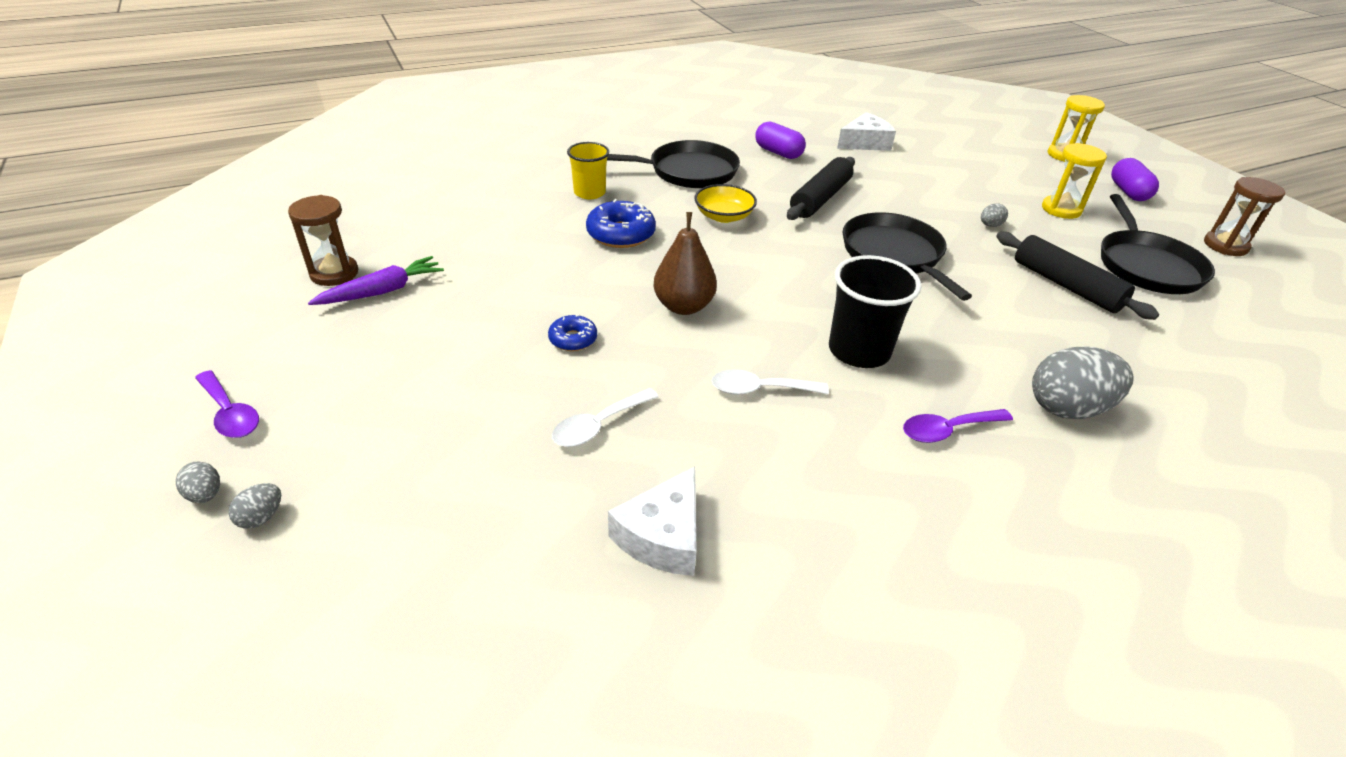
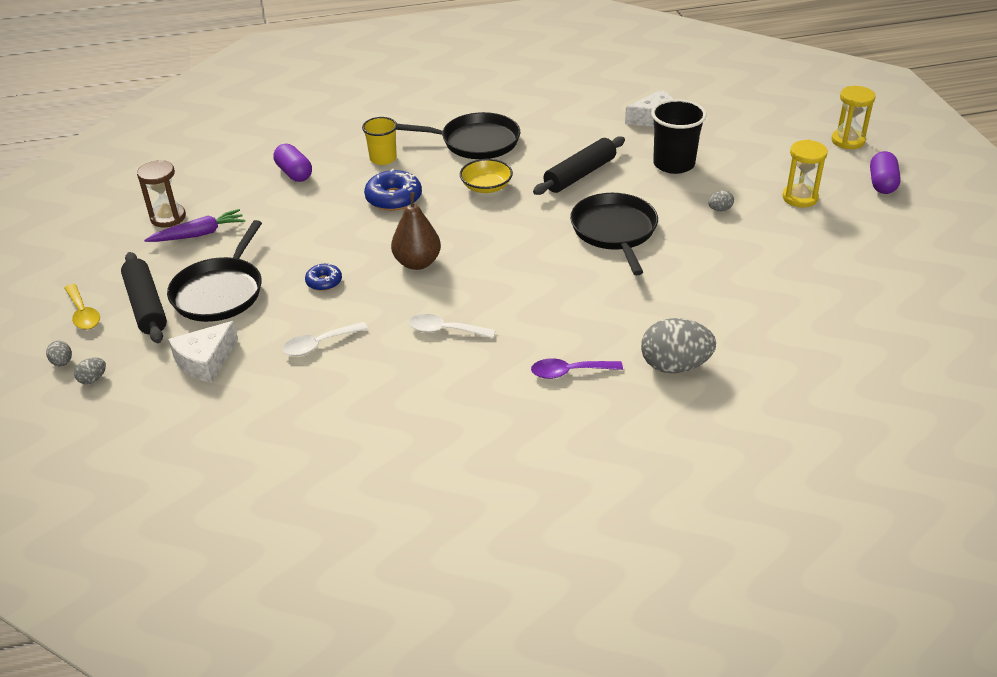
camera: 15 degrees right, 0 degrees up
(230, 413) = (83, 313): purple spoon -> yellow spoon
(663, 536) = (334, 417): white cheese -> white cheese (205, 361)
(778, 153) = (567, 126): purple capsule -> purple capsule (294, 173)
(859, 351) = (536, 308): black cup -> black cup (674, 164)
(1066, 285) = (749, 269): black rolling pin -> black rolling pin (146, 306)
(1146, 266) = (839, 256): black pan -> black pan (220, 292)
(1225, 246) = (934, 243): brown hourglass -> none

